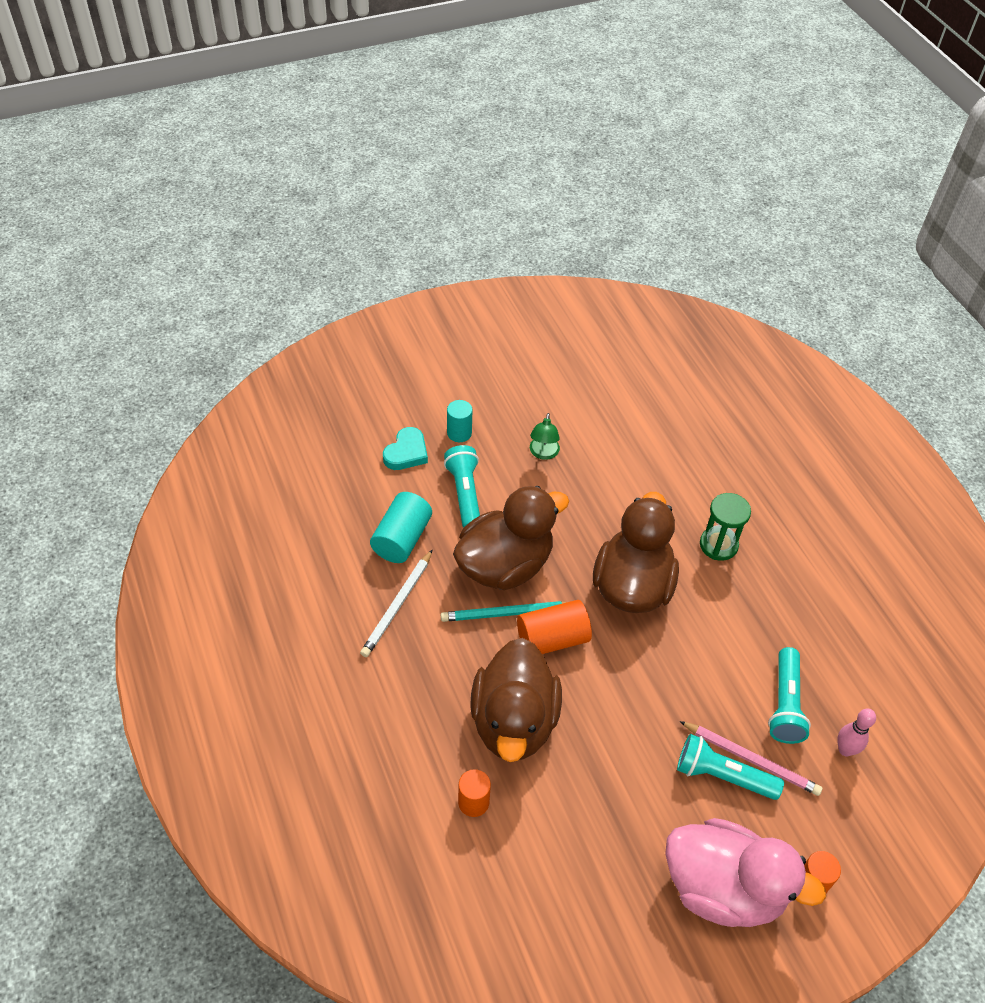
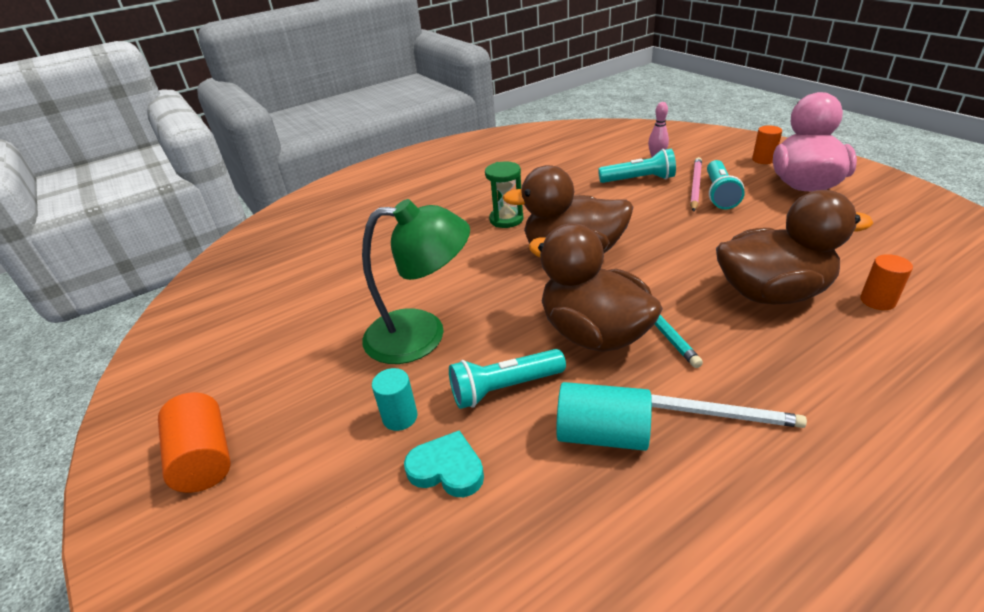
camera: 95 degrees left, 15 degrees down
(543, 453) = (422, 335): green lamp -> green lamp, size x2.22
(552, 639) = (663, 287): orange cylinder -> orange cylinder (204, 458)

